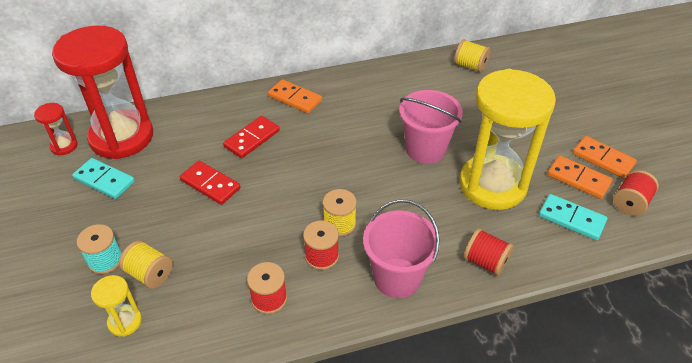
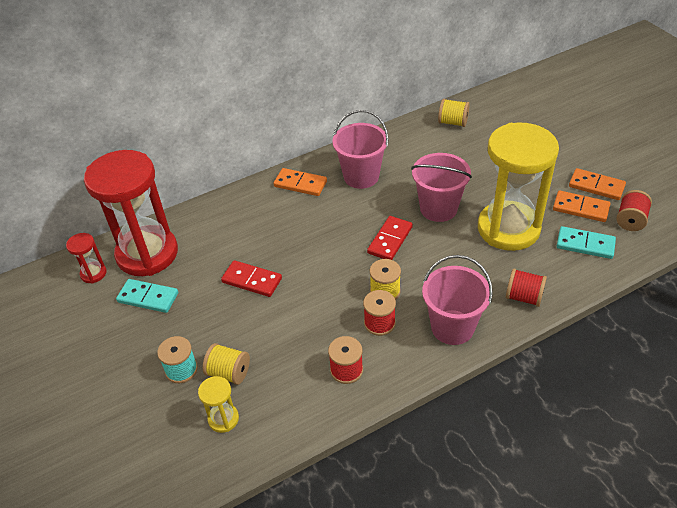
camera: 10 degrees left, 0 degrees up
(252, 139) = (274, 230): red domino -> red domino (390, 240)
(358, 102) = (361, 176): none -> pink bucket

